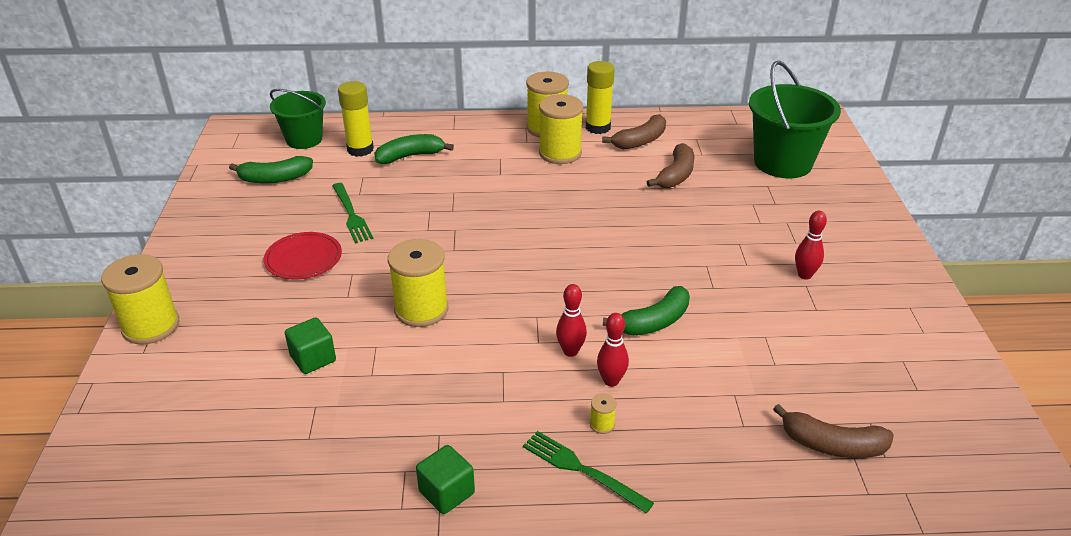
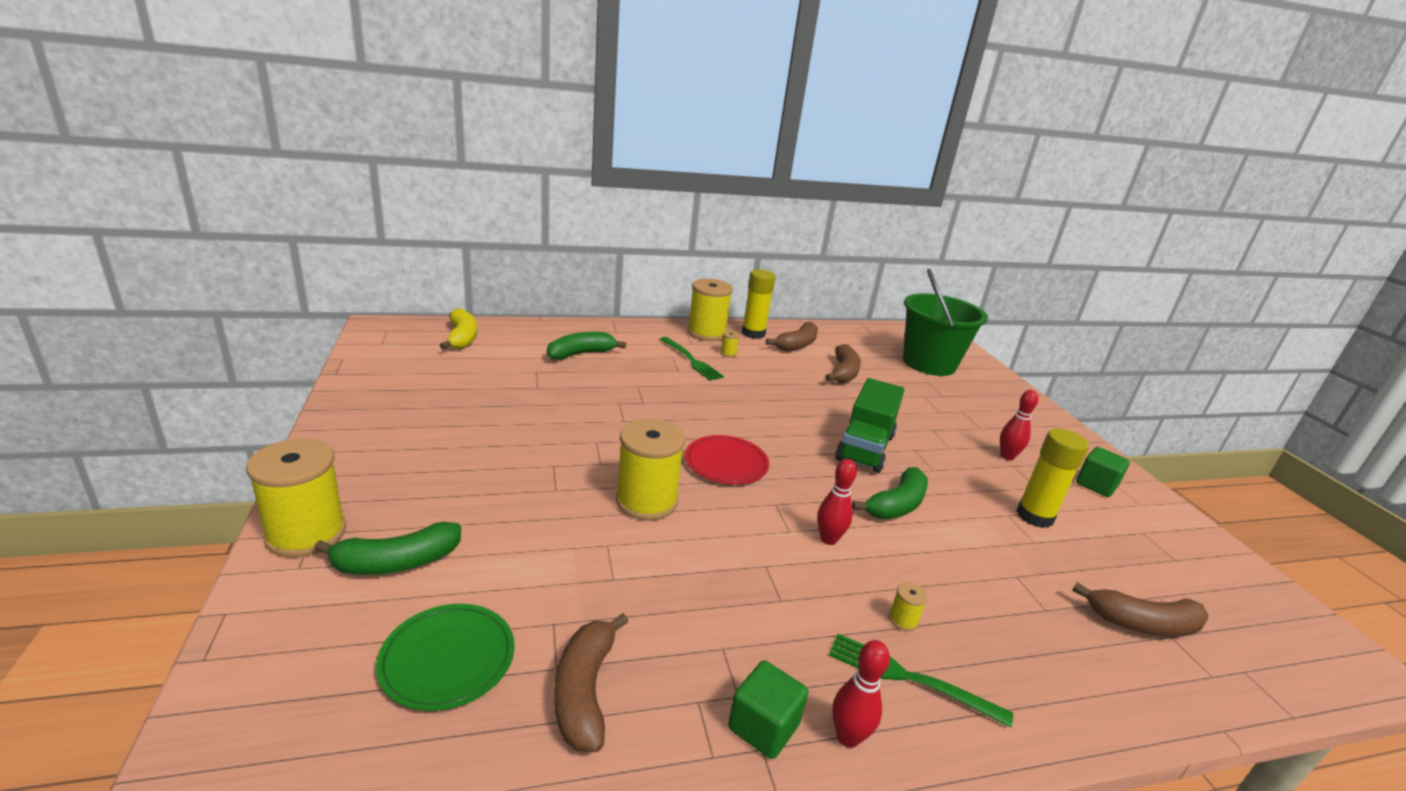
camera: 15 degrees left, 10 degrees down
(234, 425) = (447, 659): none -> green plate
(275, 179) = (438, 372): green banana -> green banana (396, 562)
(303, 259) = (491, 451): red plate -> red plate (726, 463)
(304, 139) = (462, 338): green bucket -> yellow banana
(313, 358) = (534, 563): green cube -> green cube (1096, 485)
(324, 456) = (584, 691): none -> brown banana
(351, 215) = (535, 407): green fork -> green fork (691, 360)
(360, 149) = (526, 347): yellow glue stick -> yellow glue stick (1034, 516)
(560, 153) = (728, 353): yellow spool -> yellow spool, size x0.40
(611, 381) = (887, 569): red bowling pin -> red bowling pin (847, 737)
(654, 262) = (865, 448): none -> green truck

